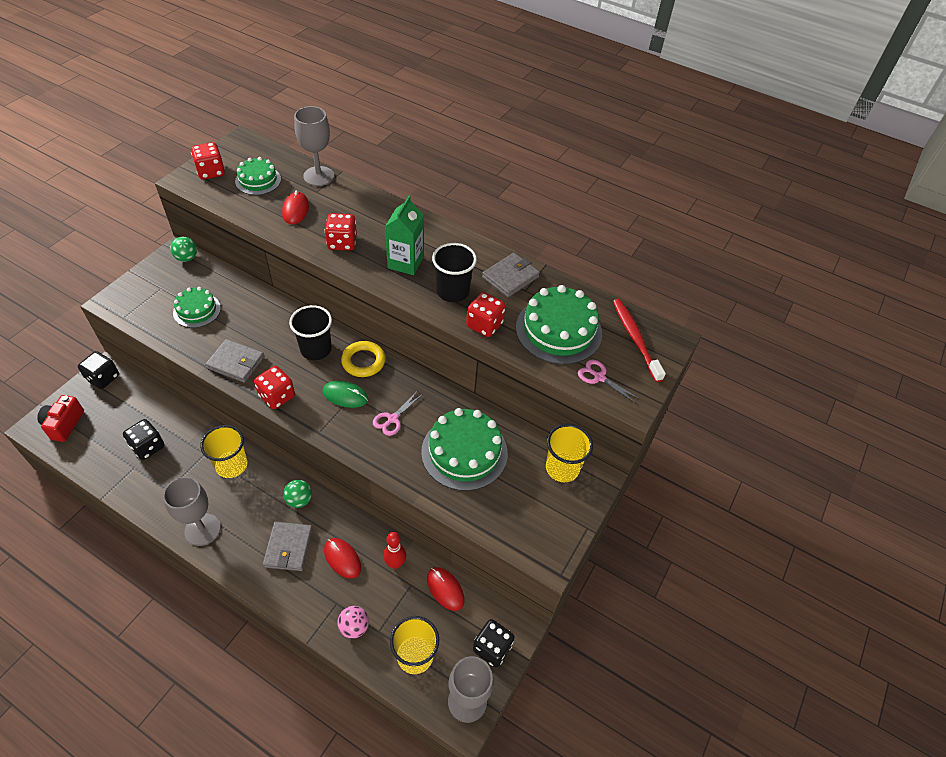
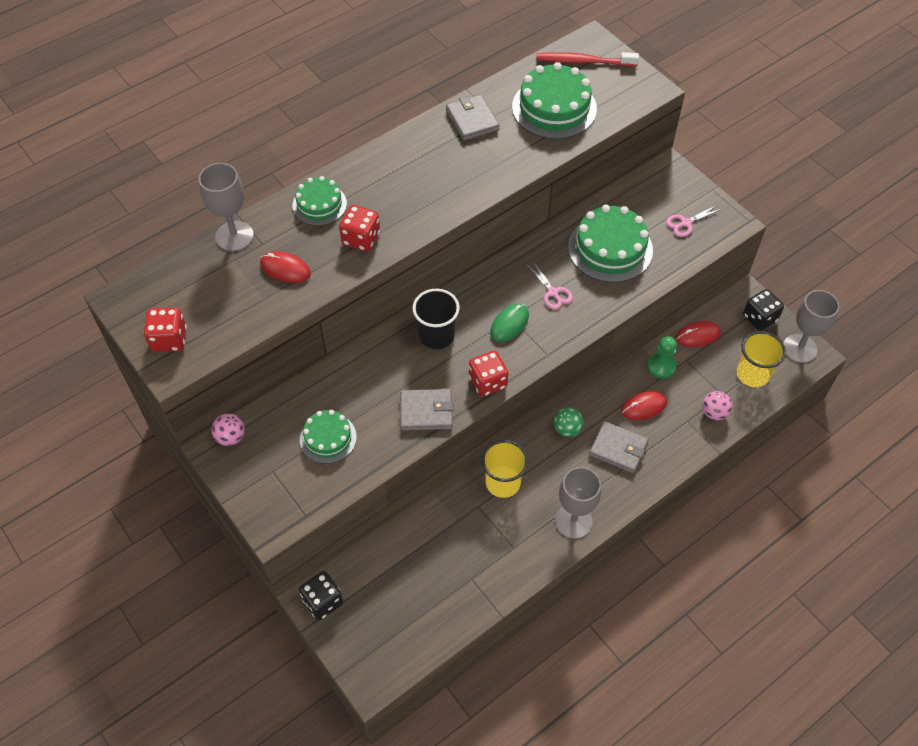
camera: 65 degrees left, 5 degrees up
(64, 424) = (379, 650): red camera -> none
(148, 447) = (447, 562): black dice -> none
(187, 258) = (231, 437): green ball -> pink ball
(236, 362) = (426, 411): grey wallet -> grey wallet turned 45 degrees clockwise
(258, 180) = (212, 295): green cake -> green cake (319, 204)
(363, 361) = (470, 299): yellow ring -> none
(395, 563) = (661, 366): red bowling pin -> green pawn
(405, 262) = (416, 194): green carton -> none
(452, 291) = (473, 168): black cup -> none
(484, 325) = (527, 157): red dice -> none
(562, 468) = (650, 186): yellow cup -> none
(599, 377) = (618, 100): pink scissors -> pink scissors (685, 223)

